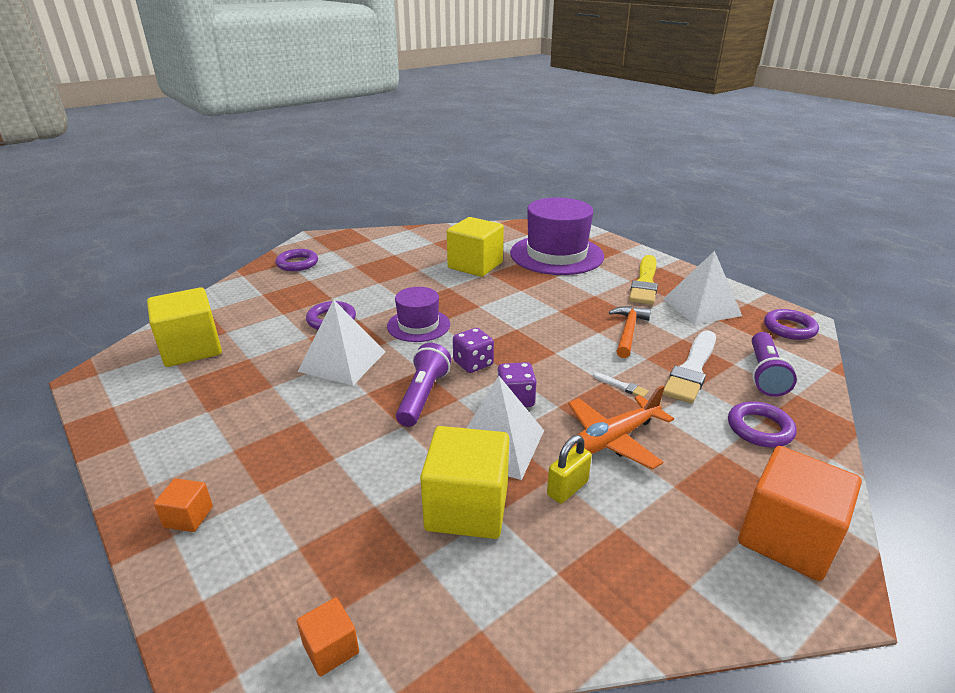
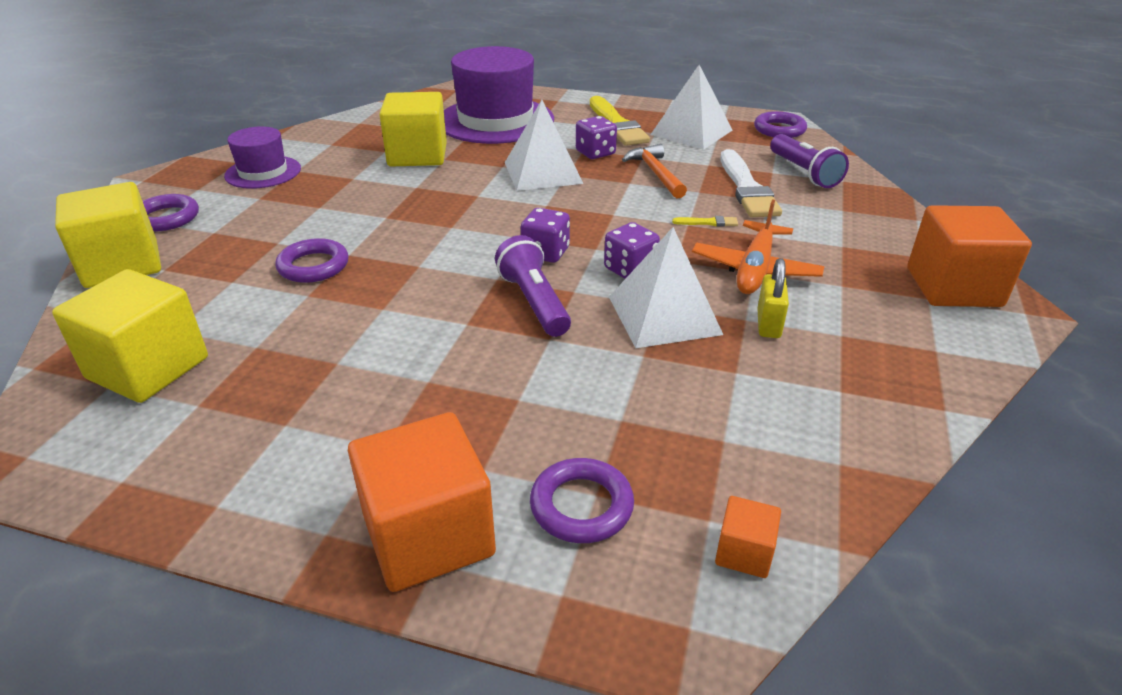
camera: 35 degrees left, 5 degrees up
(188, 517) = (428, 535): orange cube -> orange cube, size x2.15
(342, 361) = (392, 304): white pyramid -> white pyramid (543, 172)
(418, 325) = (434, 236): purple hat -> purple hat (263, 172)
(467, 507) = (707, 379): yellow cube -> yellow cube (122, 265)
(600, 300) = (595, 153): none -> purple dice
(622, 386) = (708, 222): white brush -> yellow brush
(760, 428) = (848, 216): purple ring -> purple ring (581, 506)

